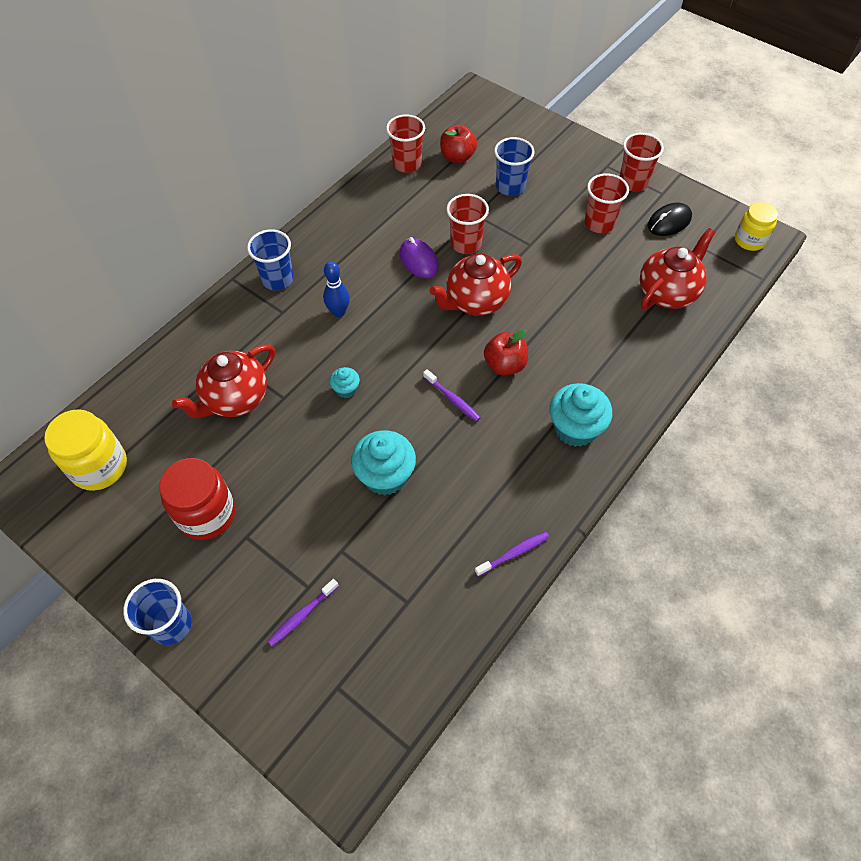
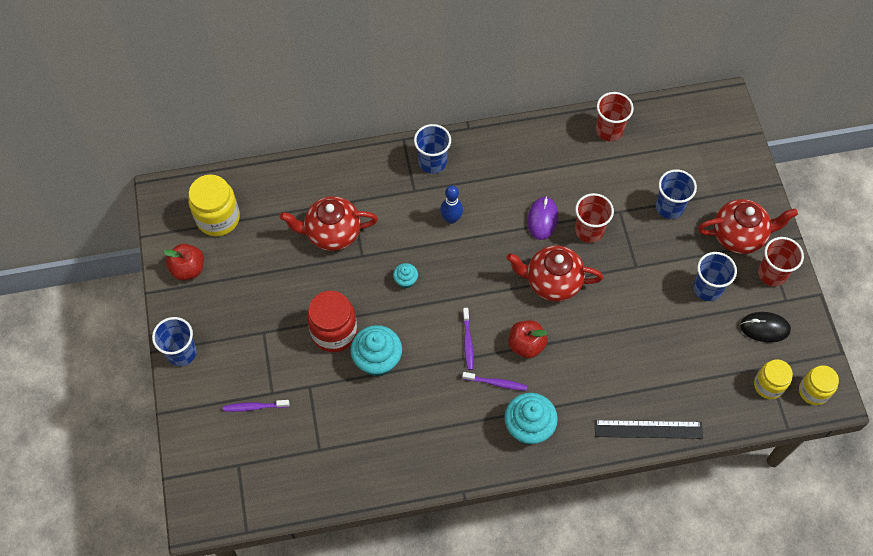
camera: 40 degrees right, 5 degrees up
(207, 514) = (253, 299): red jar -> red jar (334, 332)
(457, 157) = (653, 151): red apple -> red apple (188, 269)
(513, 553) = (409, 474): purple toothbrush -> purple toothbrush (496, 383)
(599, 223) = (707, 288): red cup -> blue cup
(667, 293) = (700, 382): red teapot -> red teapot (739, 236)
(668, 356) = (648, 429): none -> black ruler
(716, 259) = (768, 385): none -> yellow jar

